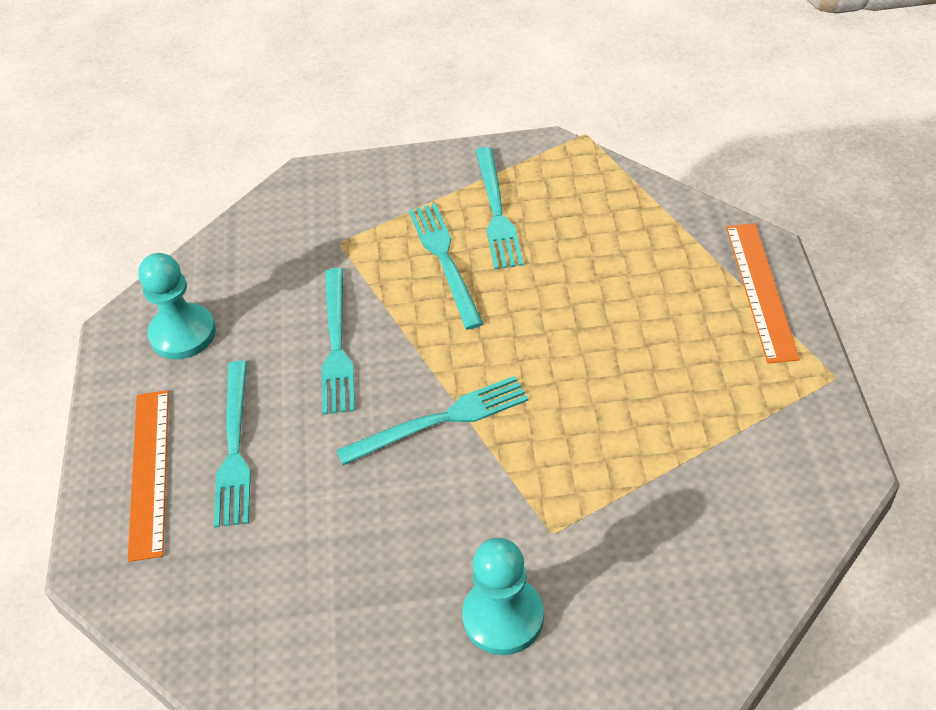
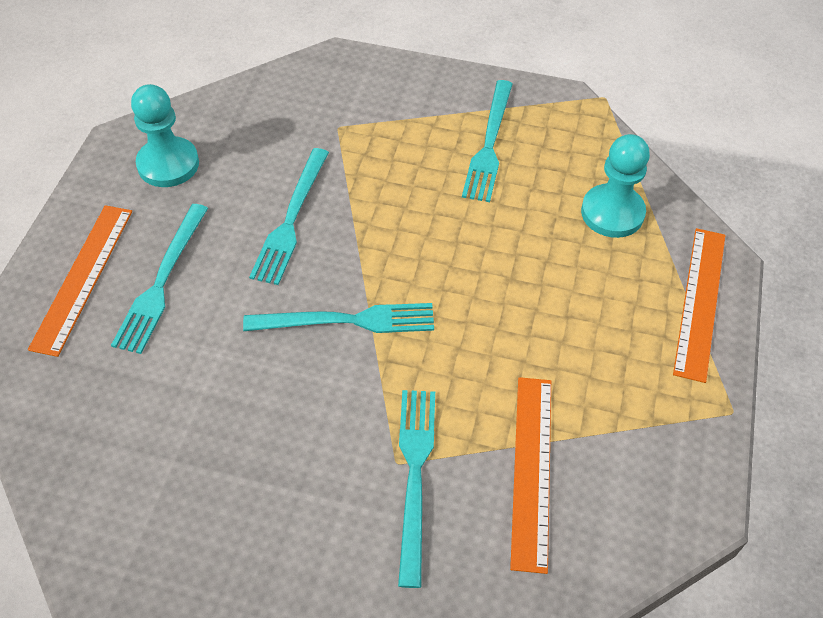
camera: 15 degrees right, 5 degrees up
(445, 260) = (421, 174): turquoise fork -> turquoise fork (414, 475)
(503, 617) = (315, 525): turquoise pawn -> turquoise pawn (612, 213)
(681, 492) = (532, 470): none -> orange ruler

